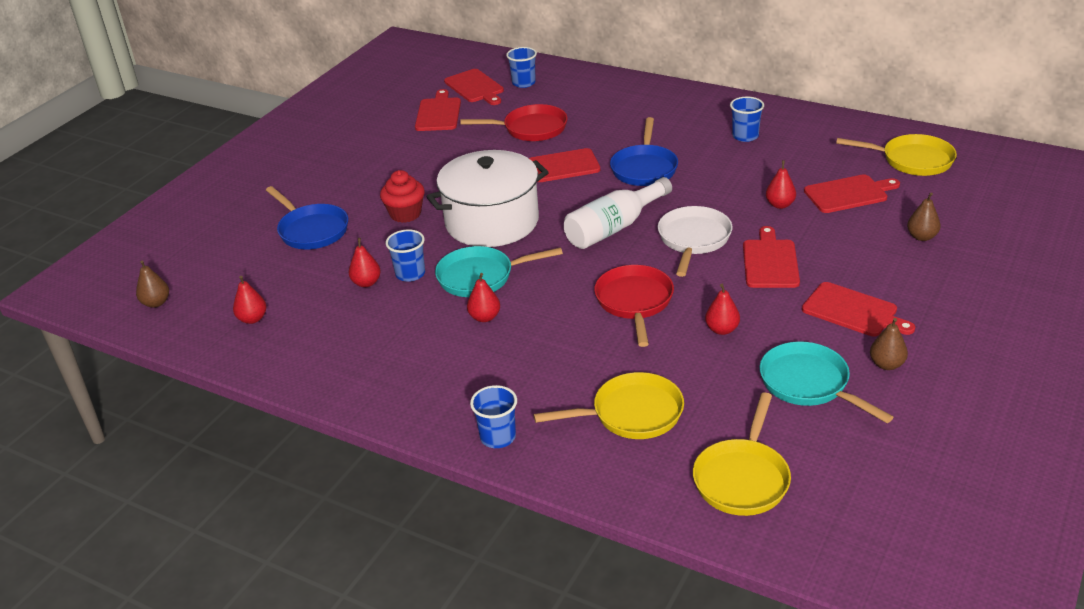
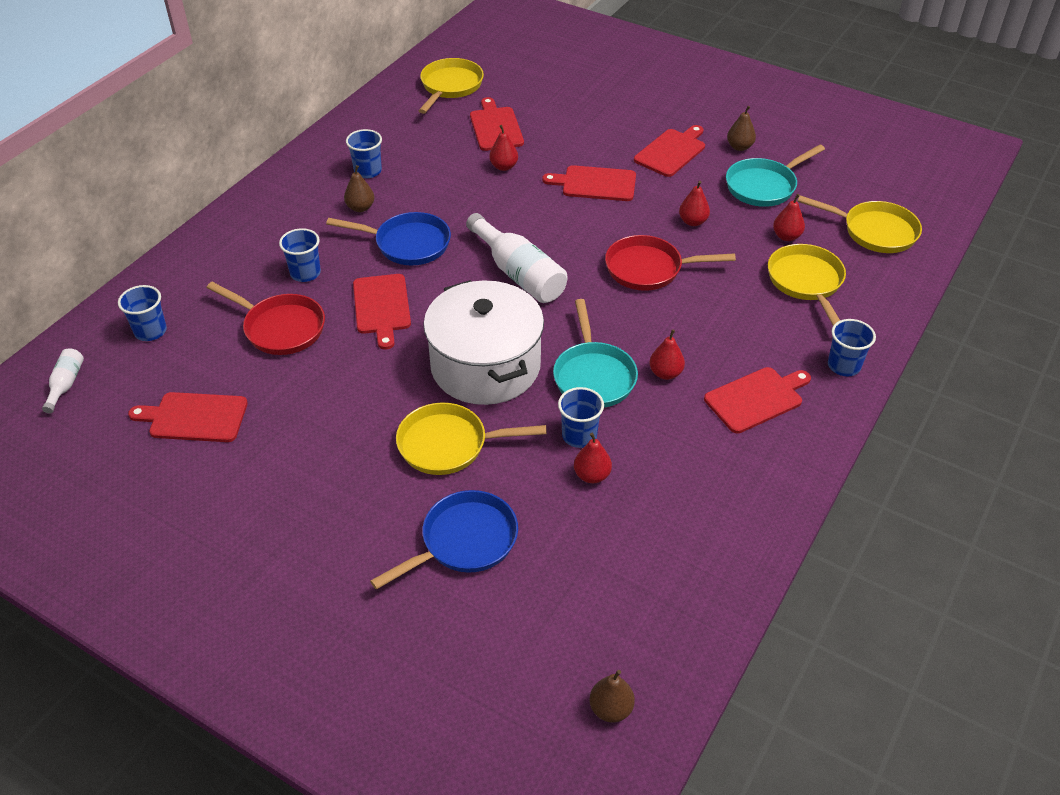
camera: 90 degrees left, 10 degrees up
(252, 319) = (655, 585): red pear -> red pear (786, 236)
(405, 214) = (449, 444): red cupcake -> yellow pan
(470, 66) = (66, 384): none -> white bottle
(475, 87) = (136, 379): red cutting board -> red cutting board (756, 399)
(531, 129) = (280, 328): red pan -> red pan turned 120 degrees clockwise
(597, 129) = (305, 273): none -> blue cup
(693, 240) = (552, 224): white pan -> none
(921, 237) = (572, 103): brown pear -> brown pear (360, 208)

